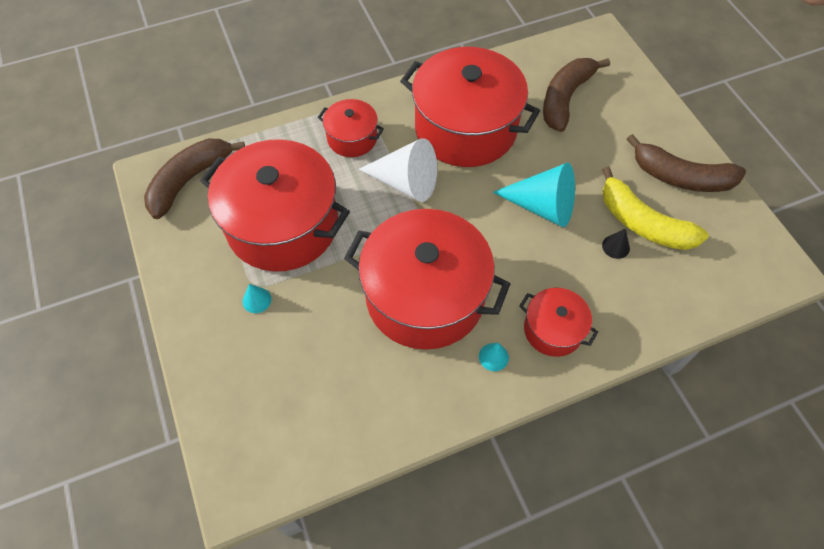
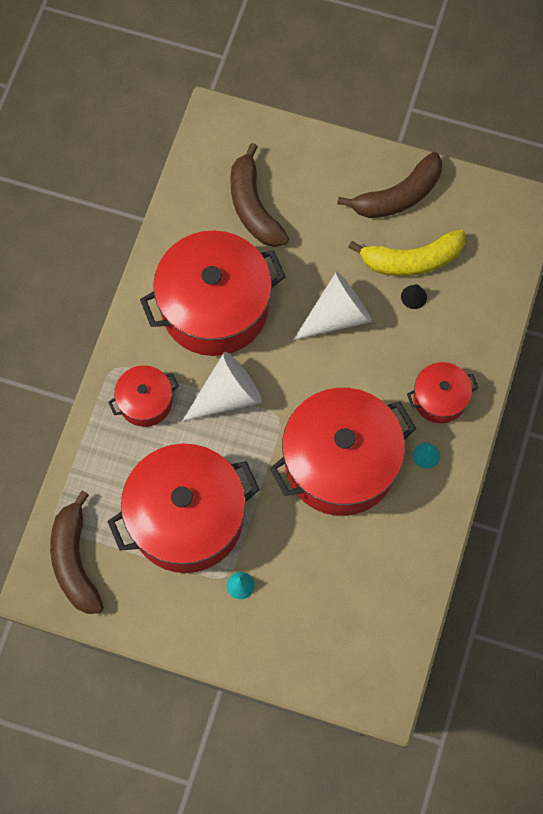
camera: 50 degrees left, 10 degrees up
(542, 206) = (337, 316): turquoise cone -> white cone

